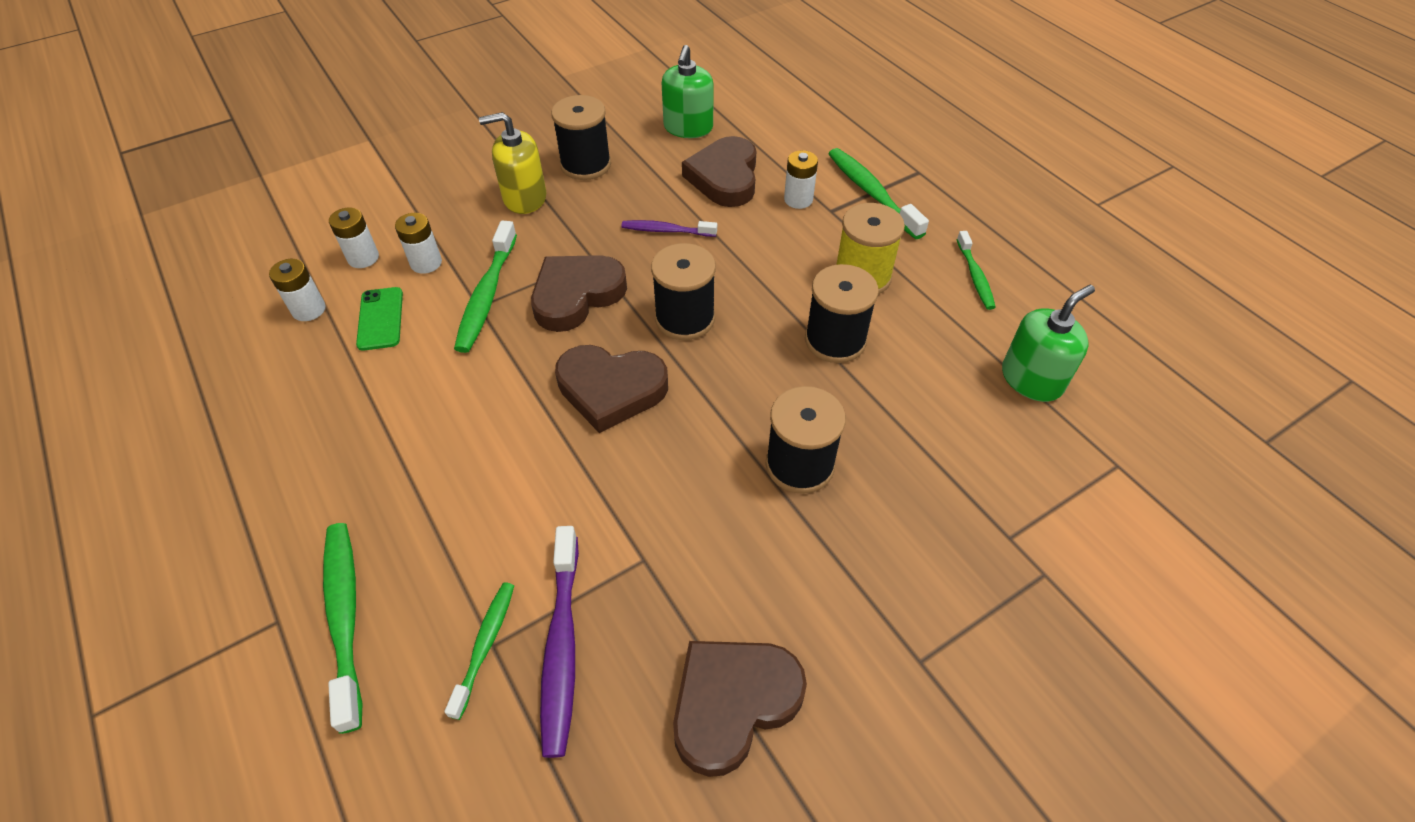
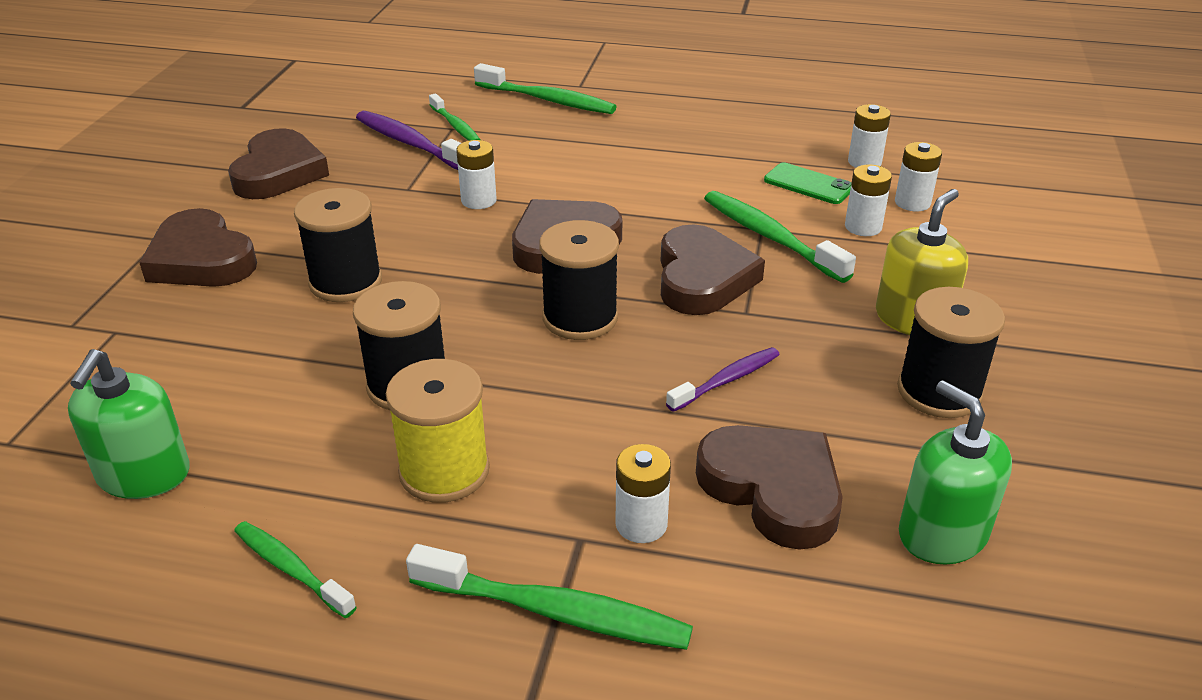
camera: 135 degrees right, 15 degrees down
(608, 489) = (478, 200): none -> white battery
(896, 589) = (201, 259): none -> brown heart

